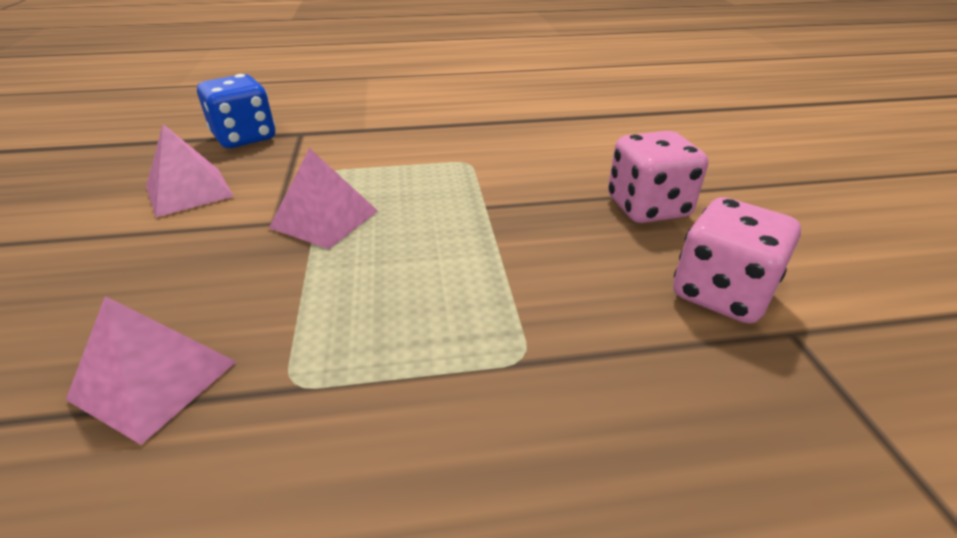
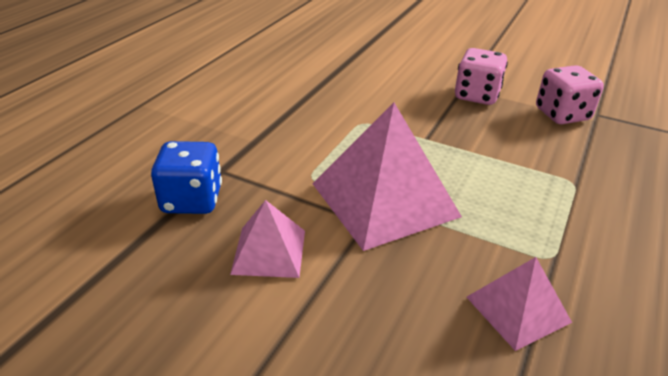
camera: 55 degrees left, 0 degrees up
(324, 219) = (384, 199): pink pyramid -> pink pyramid, size x1.85

